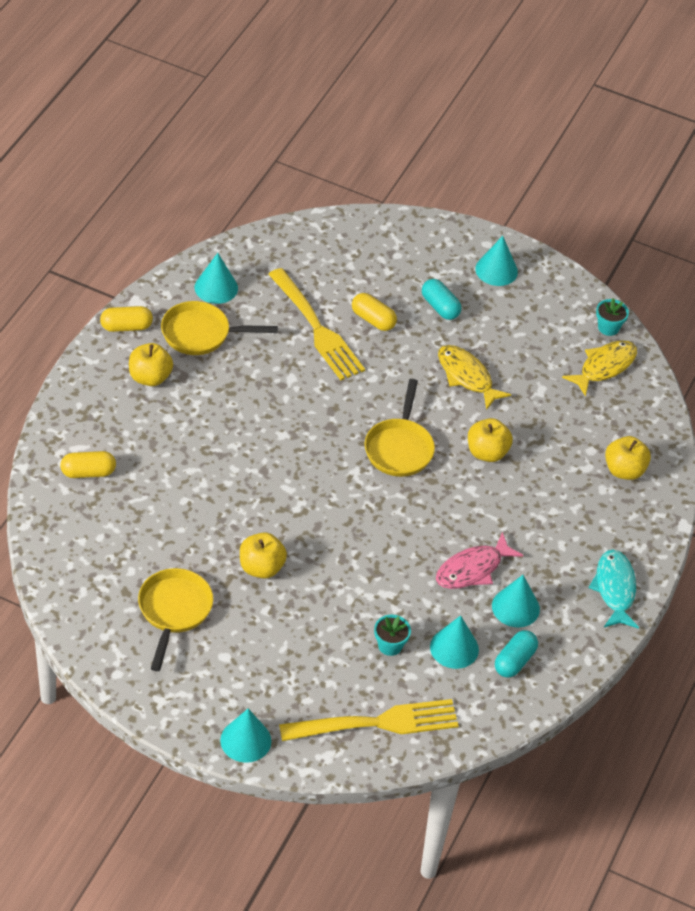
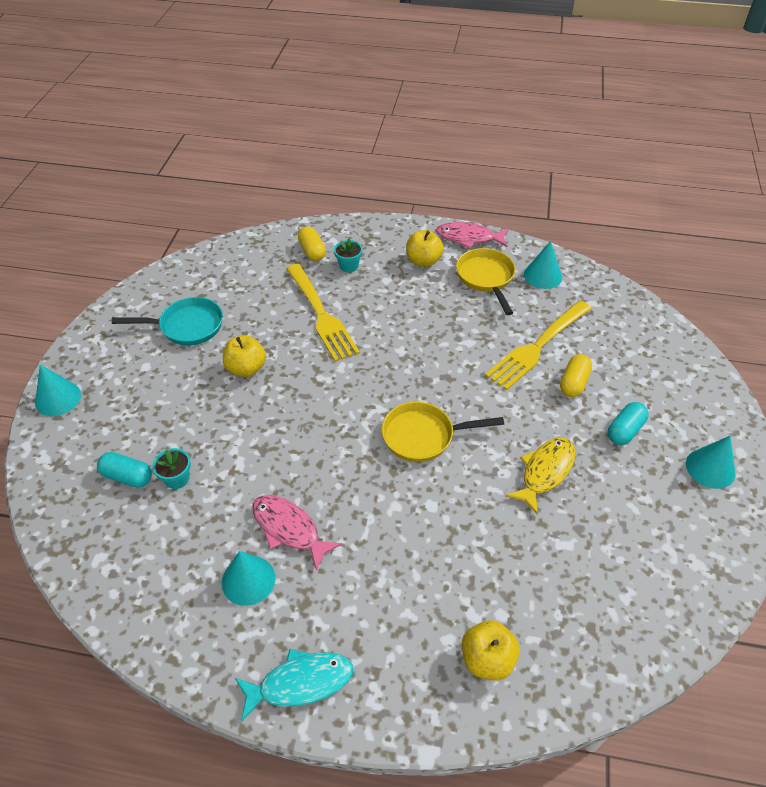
camera: 80 degrees right, 0 degrees up
(126, 327) = (468, 238): yellow capsule -> pink fish
(174, 611) = (187, 326): yellow pan -> turquoise pan
(375, 723) = (82, 486): yellow fork -> yellow fork (320, 314)
(454, 648) = (183, 533): turquoise cone -> none
(487, 452) = (450, 510): yellow apple -> none
(514, 661) = (175, 593): turquoise capsule -> turquoise capsule (127, 477)
(604, 367) = (637, 605): yellow fish -> none
(608, 327) = (703, 598): turquoise flower pot -> turquoise flower pot (348, 266)

